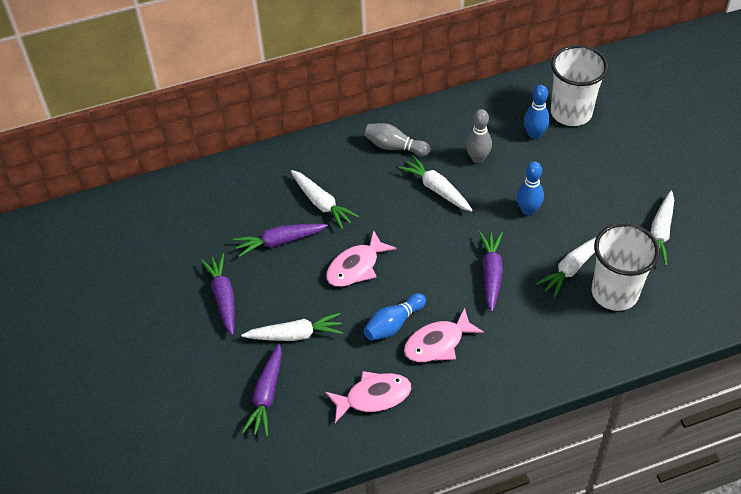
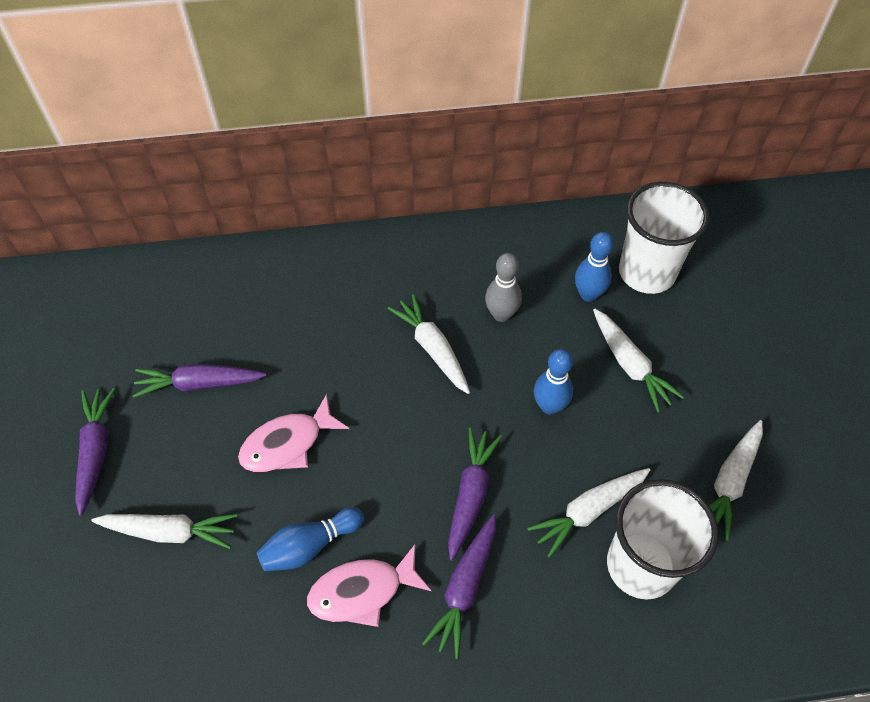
camera: 10 degrees right, 5 degrees up
(266, 395) = (97, 621): purple carrot -> purple carrot (465, 588)
(322, 203) = (273, 339): white carrot -> white carrot (630, 365)
(373, 397) = (244, 660): pink fish -> none
(394, 147) = (395, 276): grey bowling pin -> none

